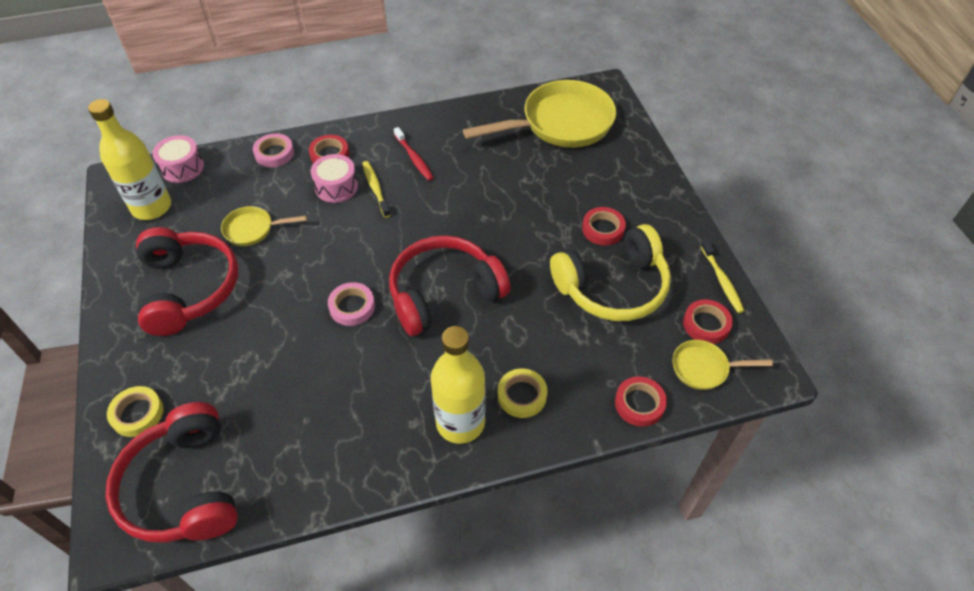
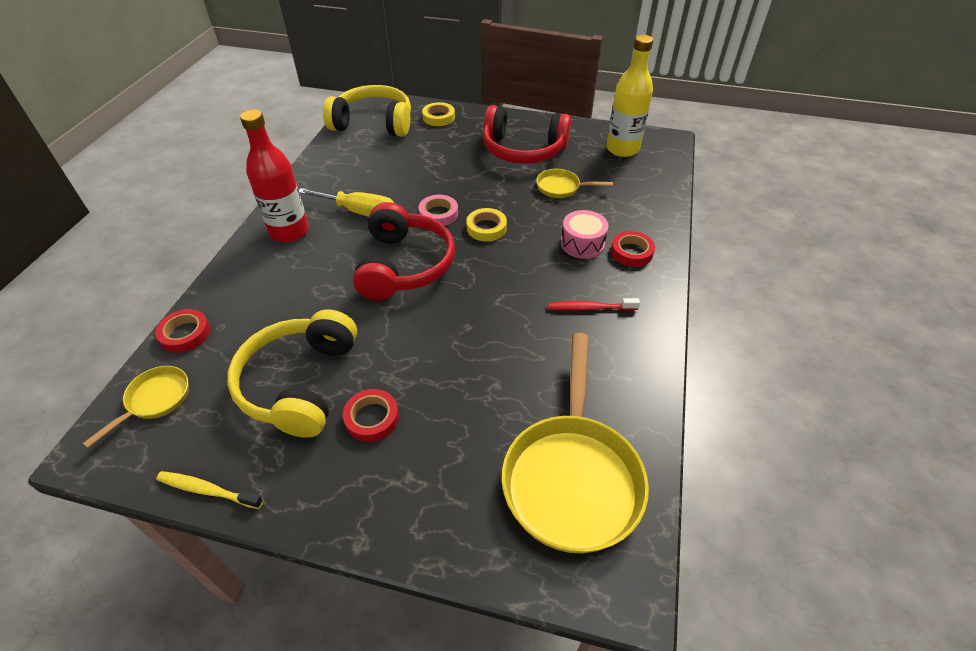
camera: 120 degrees right, 5 degrees down
(182, 167) = (663, 170): pink drum -> none
(183, 487) = (374, 123): red headphones -> yellow headphones
(253, 229) = (561, 188): yellow pan -> yellow pan turned 105 degrees counterclockwise
(274, 153) = (653, 220): pink tape -> none
(375, 188) = (563, 267): yellow toothbrush -> none
(389, 378) = (359, 212): none -> yellow screwdriver
(460, 422) = (289, 232): yellow bottle -> red bottle
(522, 395) = (272, 270): yellow tape -> yellow tape (486, 228)
(706, 324) = (185, 435): red tape -> none

